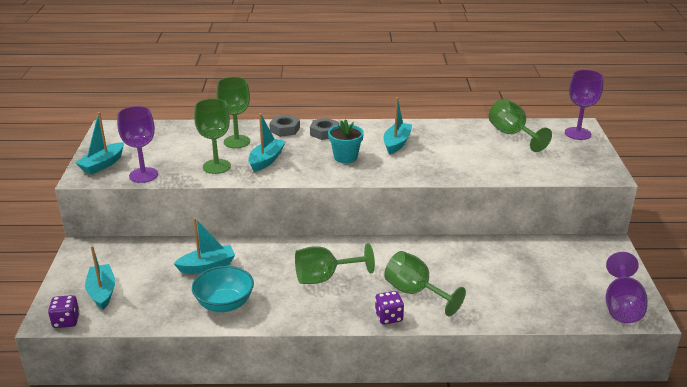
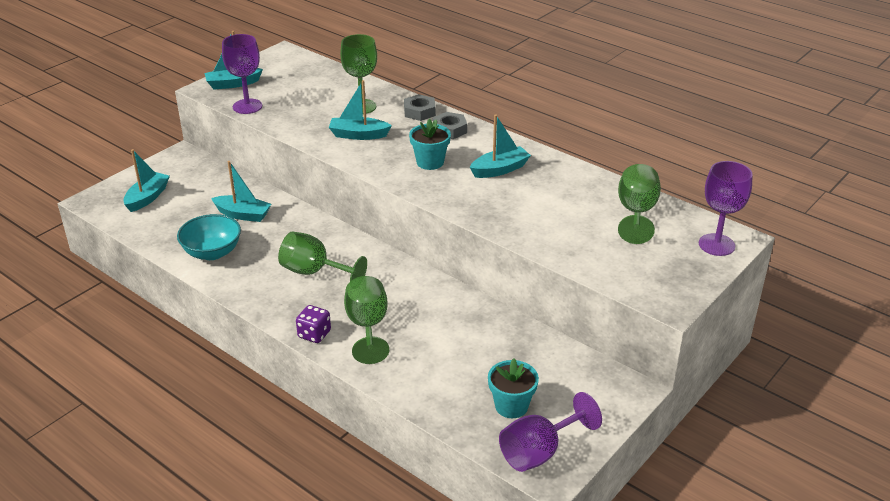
camera: 40 degrees right, 5 degrees up
(66, 321) = (98, 208): purple dice -> none
(216, 166) = (311, 123): green goblet -> none
(266, 160) = (358, 135): turquoise boat -> turquoise boat turned 150 degrees counterclockwise
(569, 290) = (511, 406): none -> turquoise flower pot

